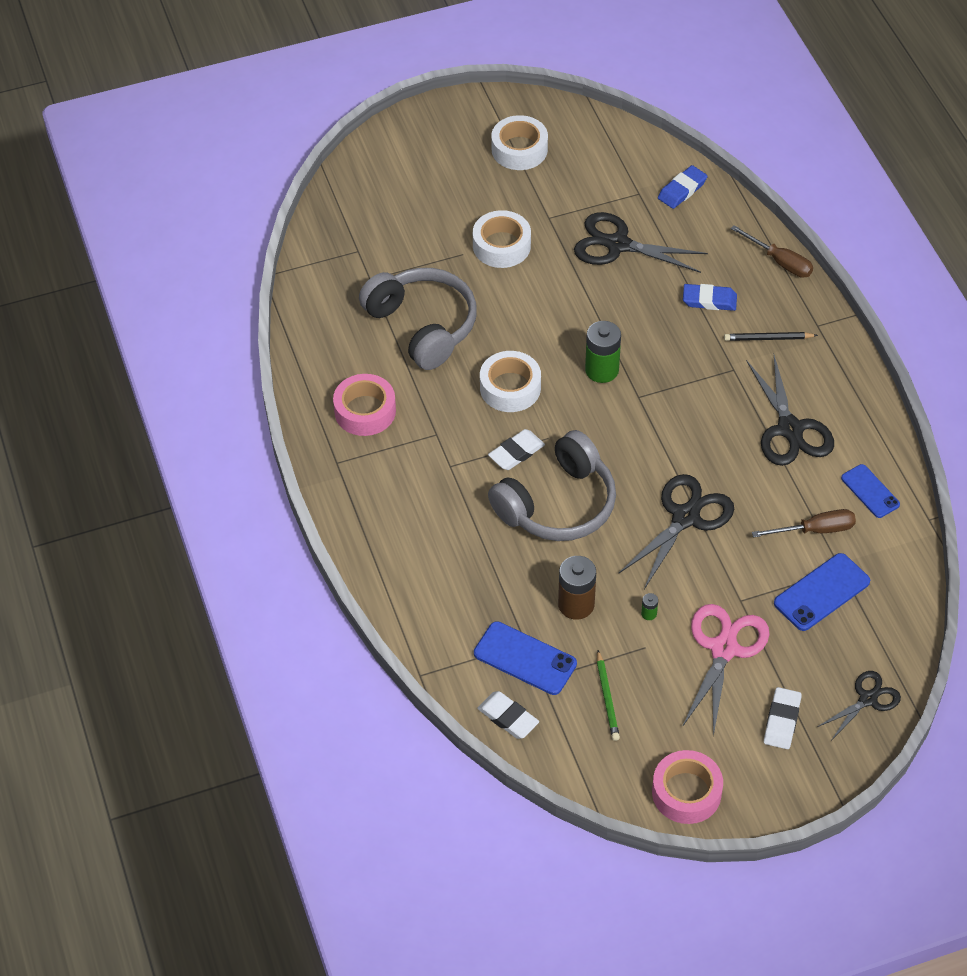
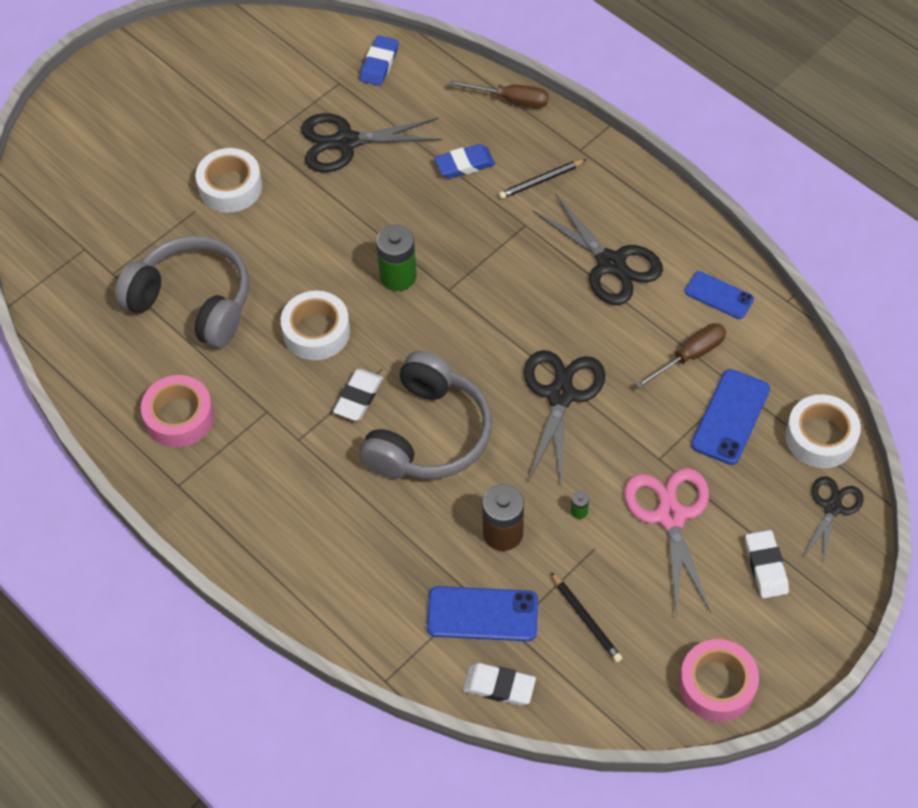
camera: 25 degrees left, 5 degrees up
(519, 149) = (197, 81): white tape -> white tape (820, 437)
(607, 698) = (586, 619): green pencil -> black pencil

